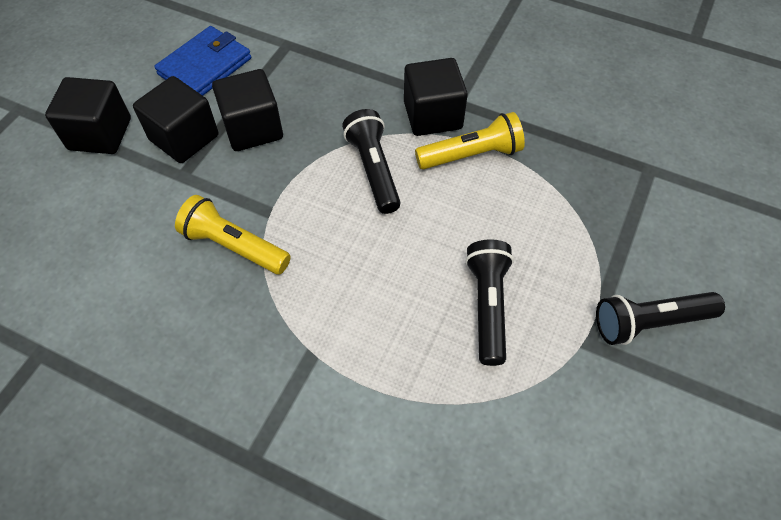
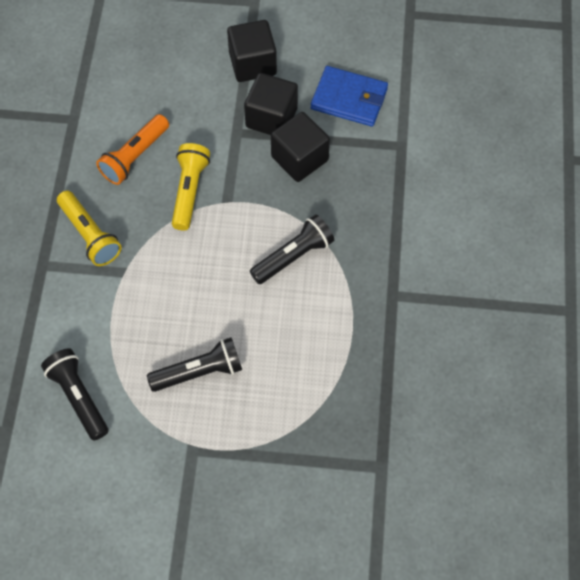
camera: 70 degrees right, 5 degrees up
(147, 293) = (134, 156): none -> orange flashlight
(432, 115) = (369, 281): black cube -> none
(471, 155) = (338, 322): yellow flashlight -> yellow flashlight (90, 235)
(649, 322) = (225, 489): black flashlight -> black flashlight (78, 397)

